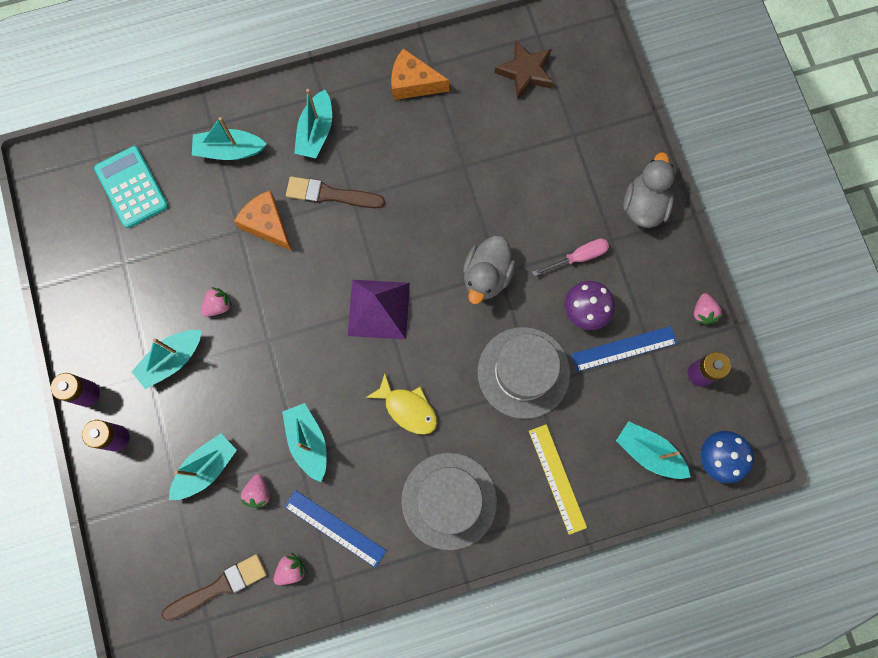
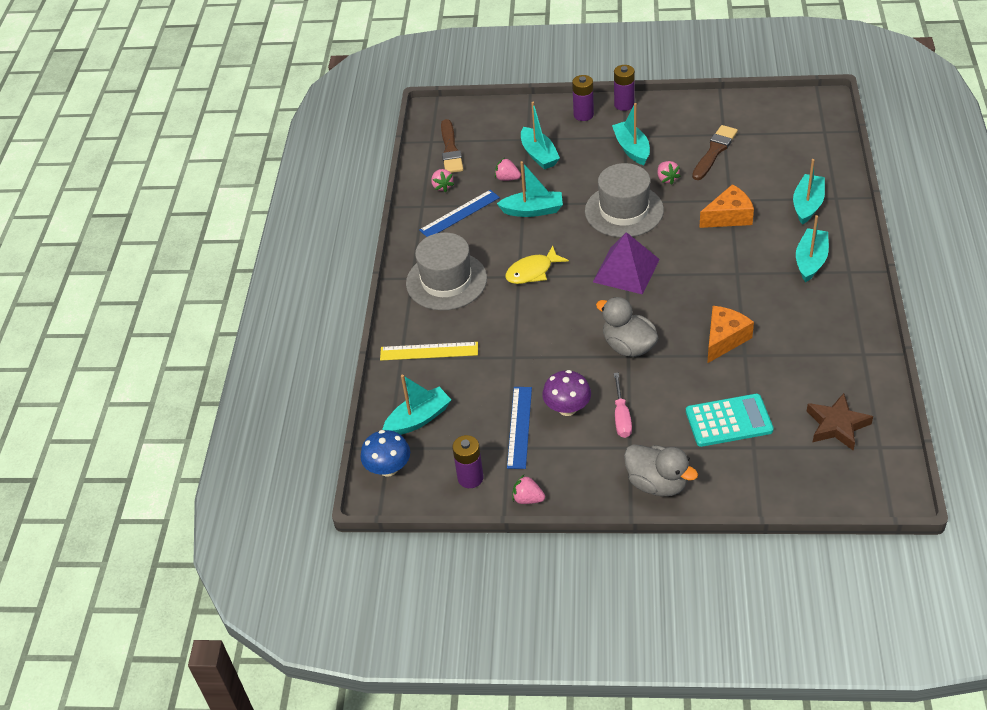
camera: 115 degrees right, 30 degrees down
(131, 187) = (789, 146): turquoise calculator -> turquoise calculator (729, 421)
(316, 132) = (811, 261): turquoise boat -> turquoise boat turned 75 degrees clockwise
(330, 194) = (744, 259): brown brush -> brown brush (714, 151)
(413, 83) = (845, 336): orange cheese -> orange cheese (724, 339)
(523, 372) = (529, 351): grey hat -> grey hat (624, 211)

